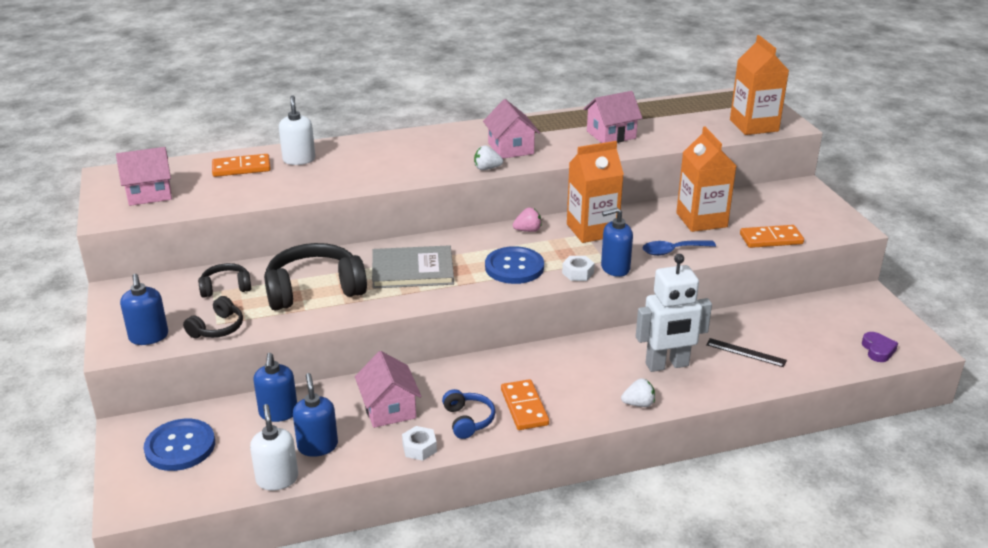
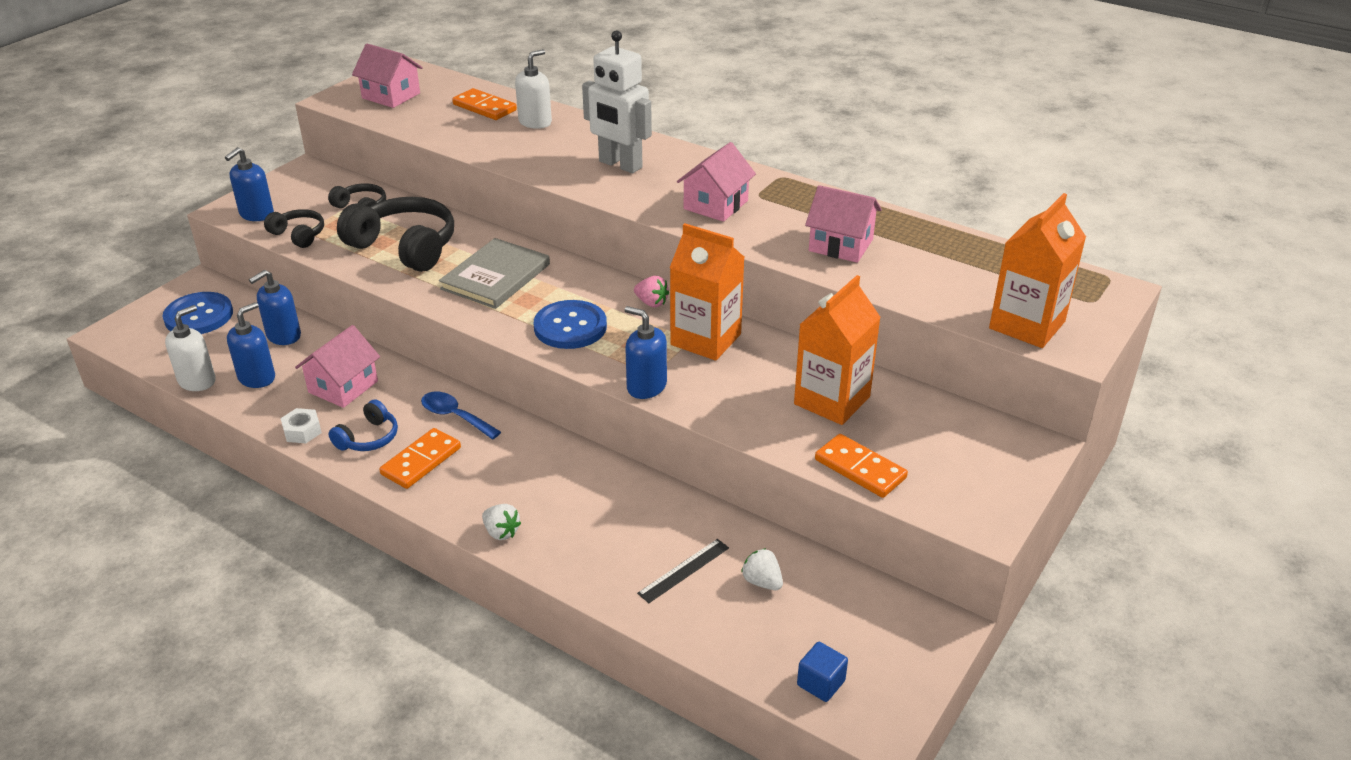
camera: 50 degrees right, 5 degrees up
(217, 328) = (298, 235): black headphones -> black headphones turned 135 degrees counterclockwise
(412, 270) = (496, 277): grey book -> grey book turned 75 degrees clockwise
(487, 168) = (652, 211): white strawberry -> white strawberry (762, 582)
(578, 273) = (607, 368): white nut -> none
(667, 365) = (593, 522): white robot -> white robot (620, 165)
(672, 251) = (733, 409): blue spoon -> blue spoon (454, 416)
(746, 352) = (684, 570): black ruler -> black ruler turned 60 degrees clockwise
(878, 350) = (821, 683): purple heart -> blue cube

